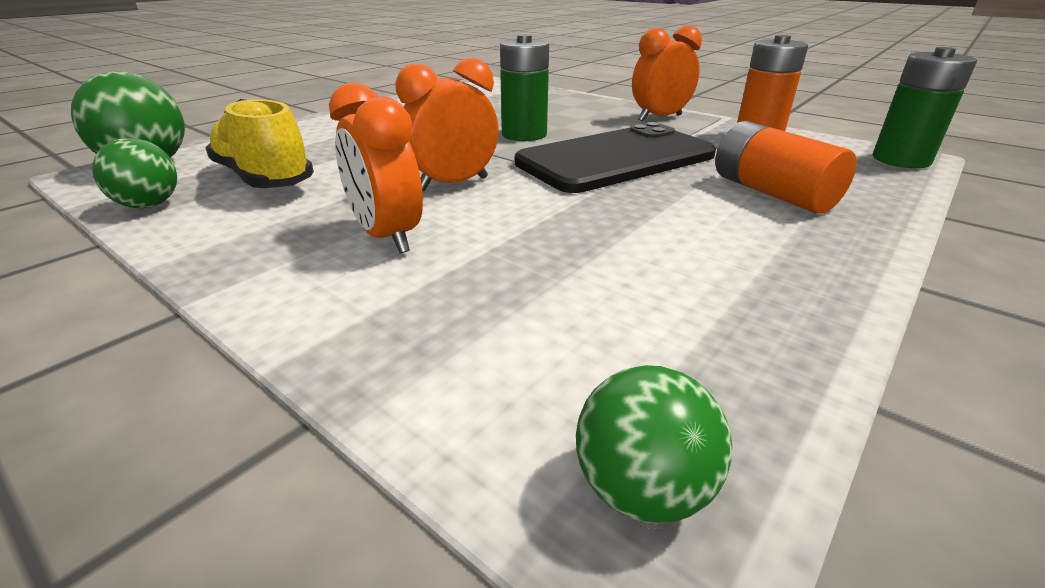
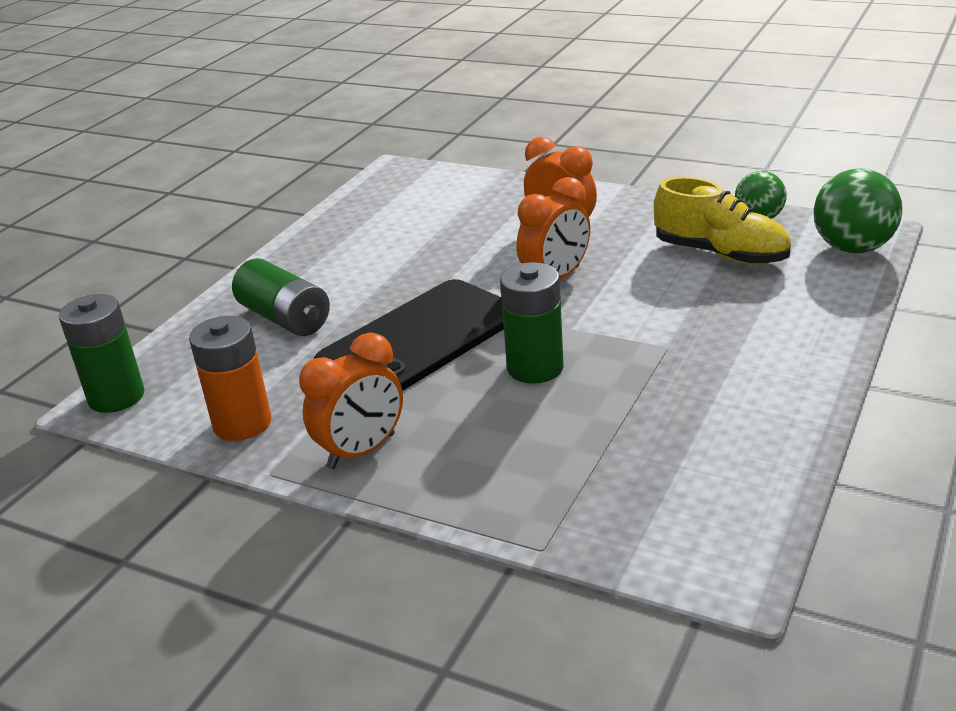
camera: 170 degrees right, 0 degrees up
(641, 489) = (400, 176): green ball -> none
(772, 193) = (285, 318): orange battery -> green battery

